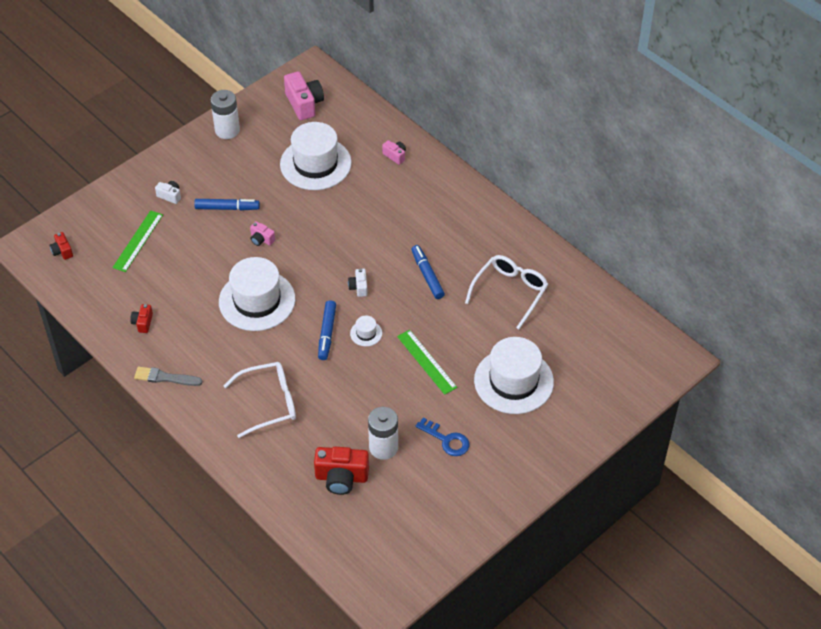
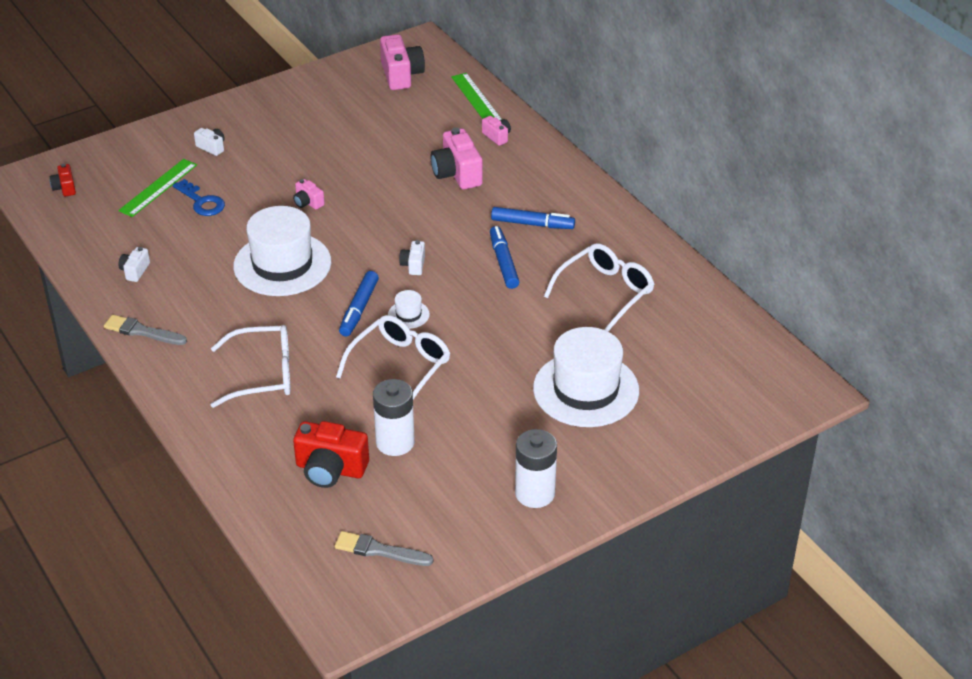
camera: 10 degrees right, 10 degrees down
(143, 323) = (135, 271): red camera -> white camera
(227, 130) = (301, 91): white battery -> white battery (535, 493)
(227, 208) = (276, 167): blue marker -> blue marker (532, 224)
(315, 164) = (397, 134): white hat -> none
(371, 380) = (400, 366): none -> white glasses
(372, 196) = (457, 174): none -> pink camera
(394, 540) = (379, 550): none -> grey brush
(426, 362) = (477, 354): green ruler -> green ruler (476, 99)
(447, 440) = (480, 444): blue key -> blue key (202, 202)

